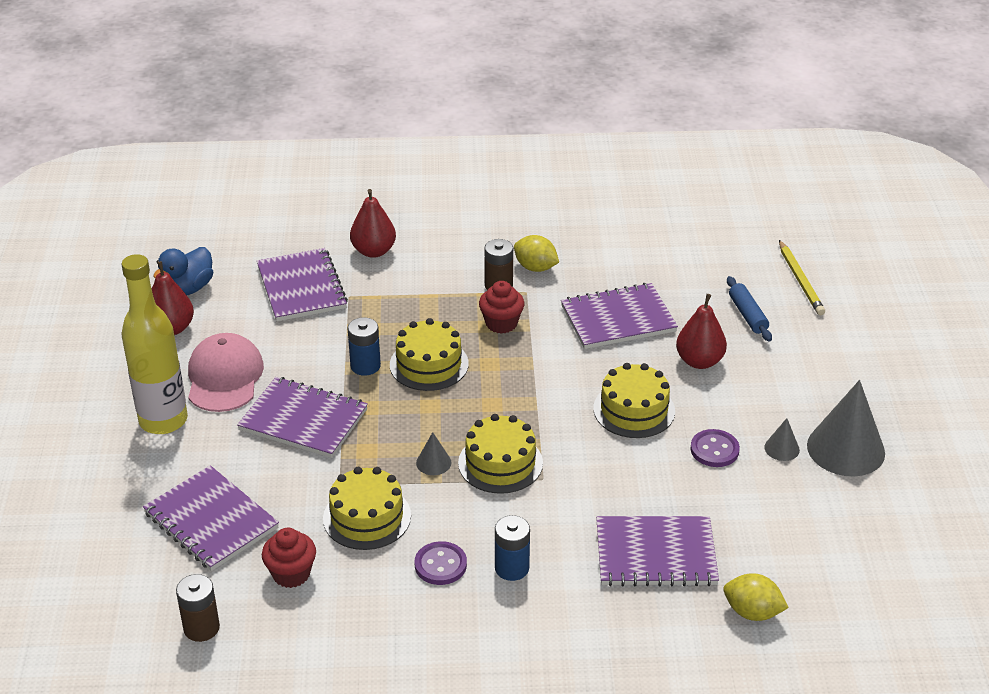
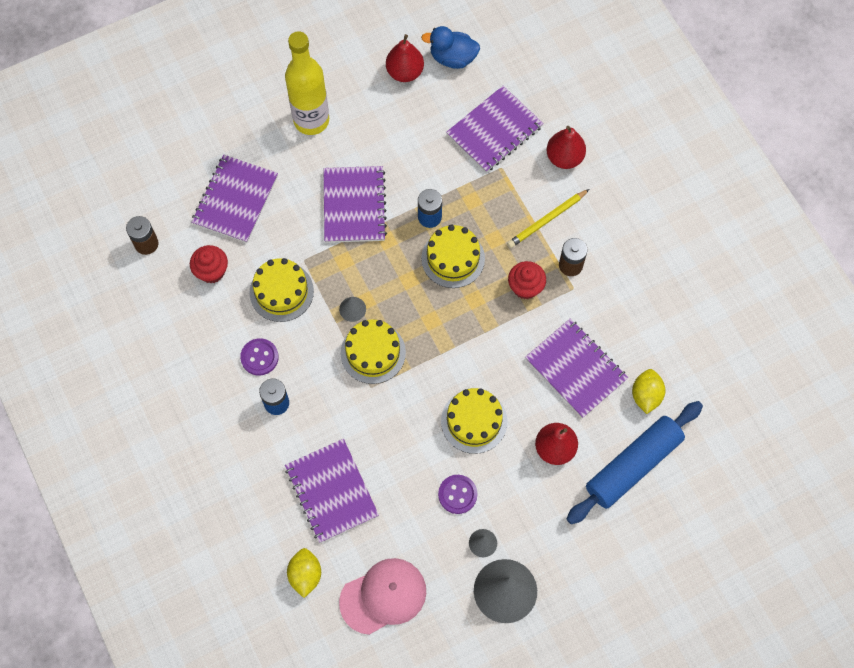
camera: 65 degrees right, 30 degrees up
(224, 377) = (372, 133): pink cap -> pink cap (383, 596)
(535, 268) = (607, 282): yellow lemon -> yellow lemon (646, 395)
(747, 315) = (633, 465): blue rolling pin -> blue rolling pin, size x1.99
(800, 280) = (703, 492): yellow pencil -> yellow pencil (547, 220)

